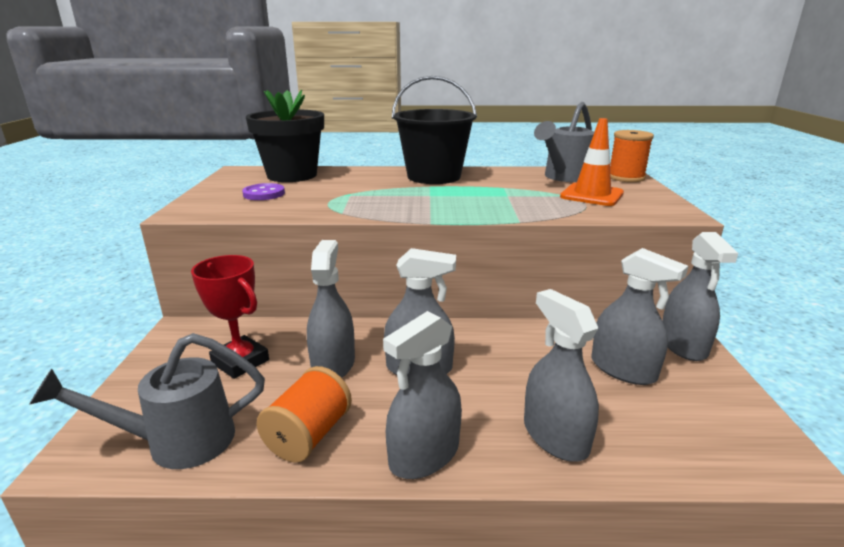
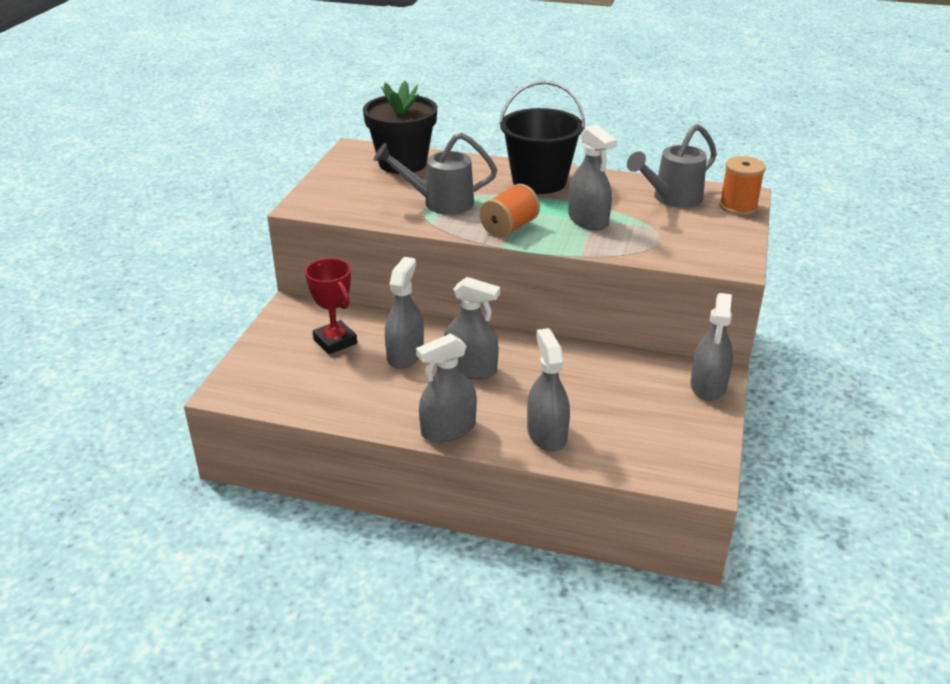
camera: 15 degrees right, 10 degrees up
(177, 442) = (287, 392): grey watering can -> grey watering can (440, 203)
(264, 194) = (371, 189): purple button -> none
(308, 435) = (374, 403): orange spool -> orange spool (509, 228)
(591, 195) = (676, 229): orange traffic cone -> none
(623, 369) = (637, 397): grey spray bottle -> grey spray bottle (588, 220)

